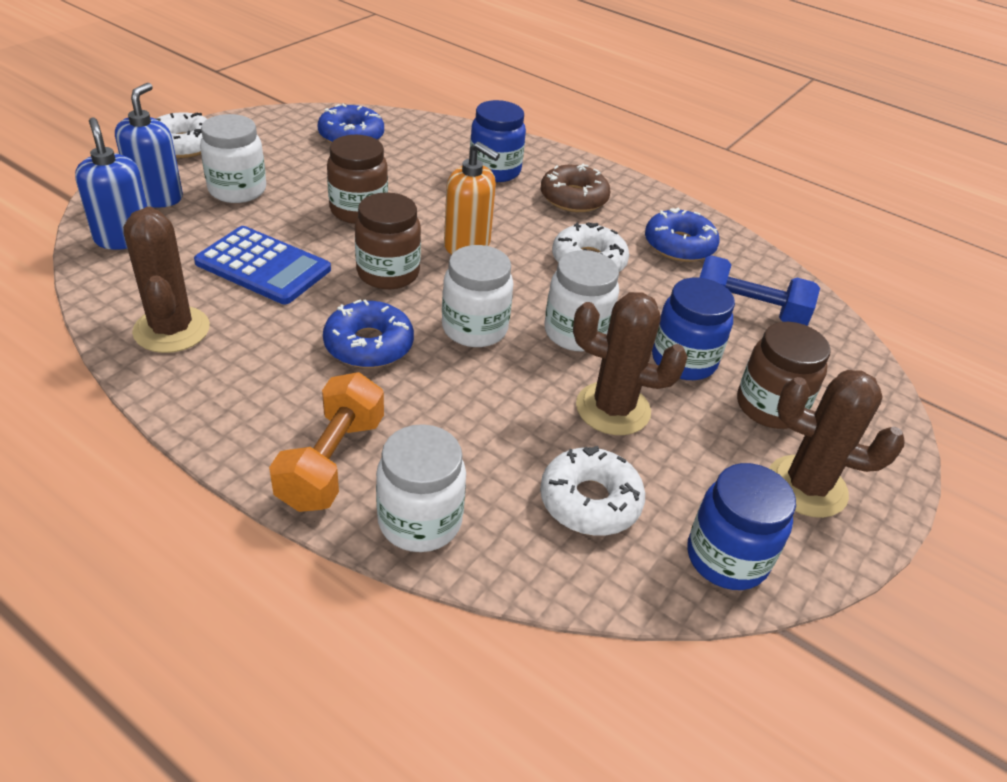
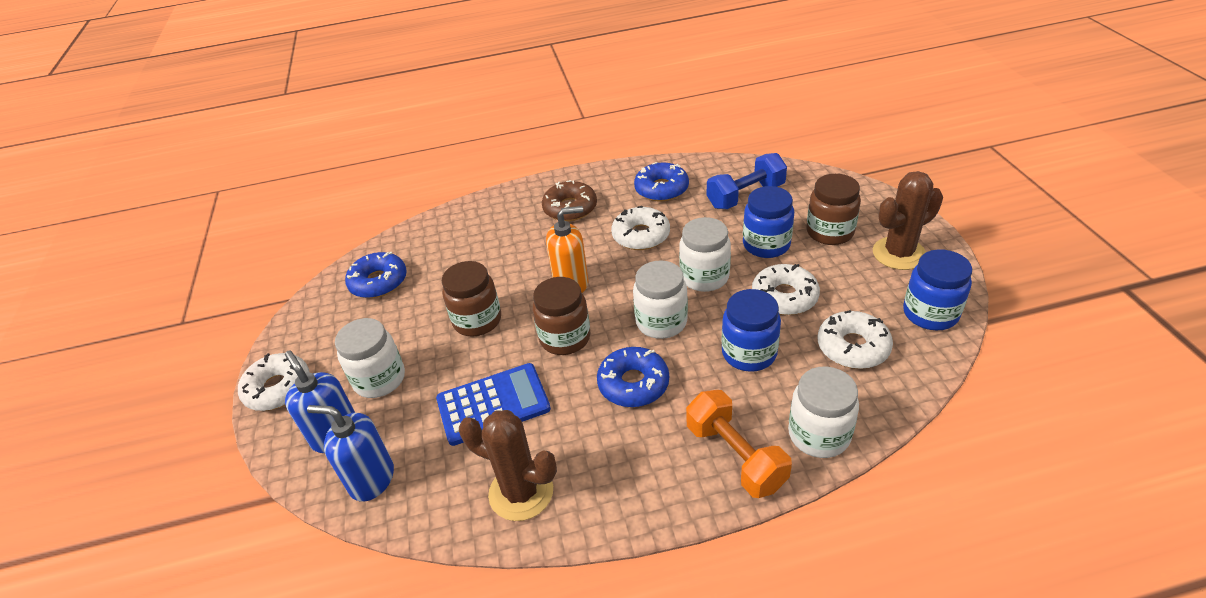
camera: 40 degrees left, 0 degrees up
(494, 171) = (502, 229): blue jar -> blue jar (749, 353)
(613, 409) = (784, 297): brown cactus -> white donut

